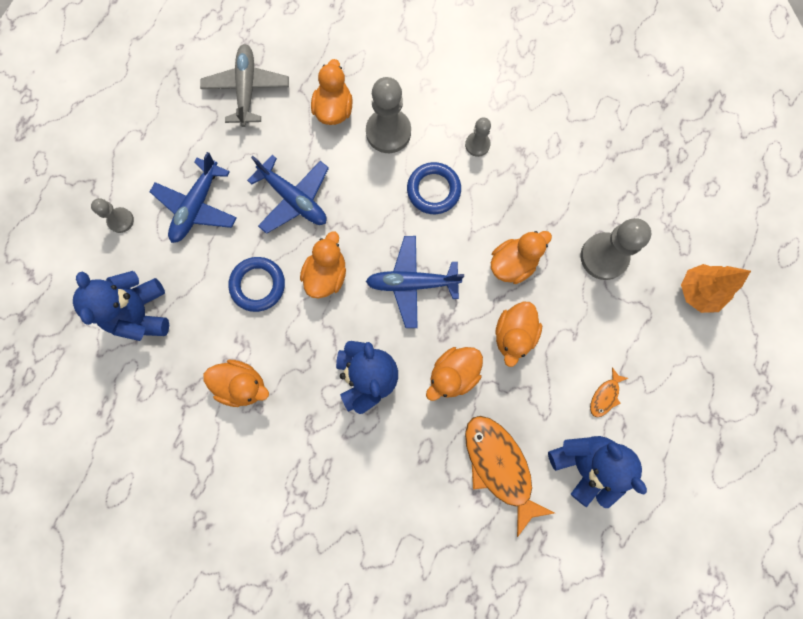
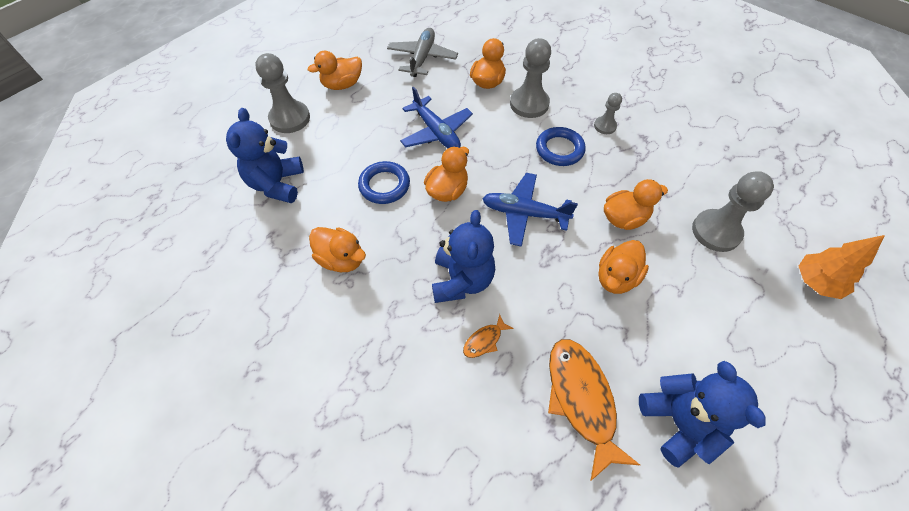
camera: 15 degrees right, 20 degrees down
(121, 220) = (290, 118): grey pawn -> grey pawn, size x1.83
(197, 206) = (354, 121): blue plane -> none
(453, 374) = (548, 298): orange duck -> orange duck (342, 85)
(605, 396) = (709, 357): orange fish -> orange fish (484, 340)

